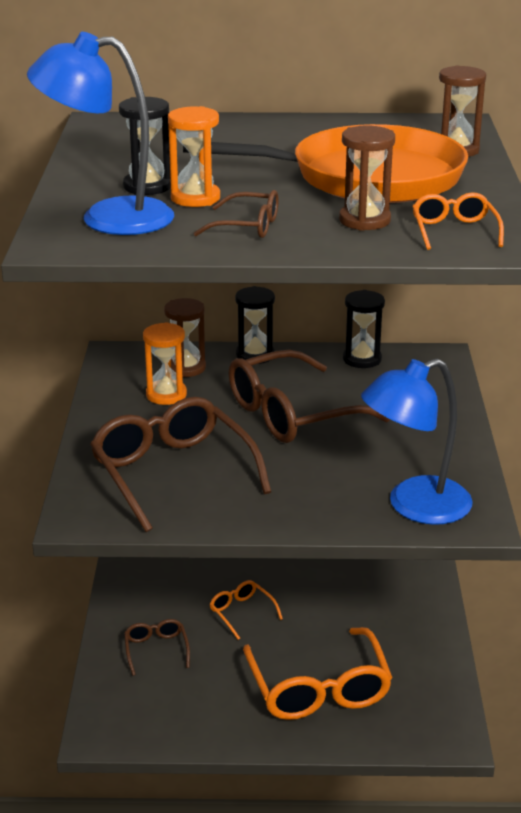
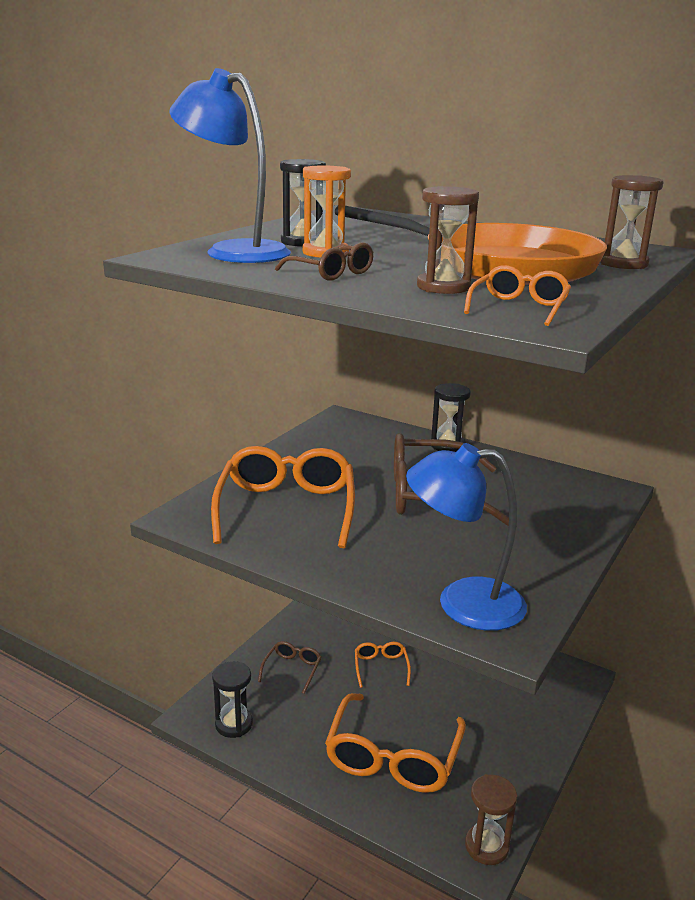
camera: 30 degrees right, 5 degrees down
(166, 395) = (346, 453): orange hourglass -> none
(173, 473) = (286, 509): brown glasses -> orange glasses
(186, 368) = (383, 440): brown hourglass -> brown hourglass (486, 846)
(362, 359) = (537, 472): black hourglass -> black hourglass (234, 724)

